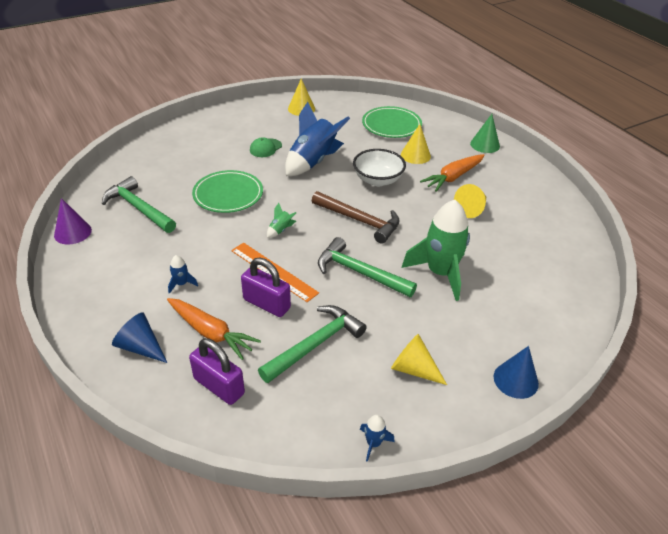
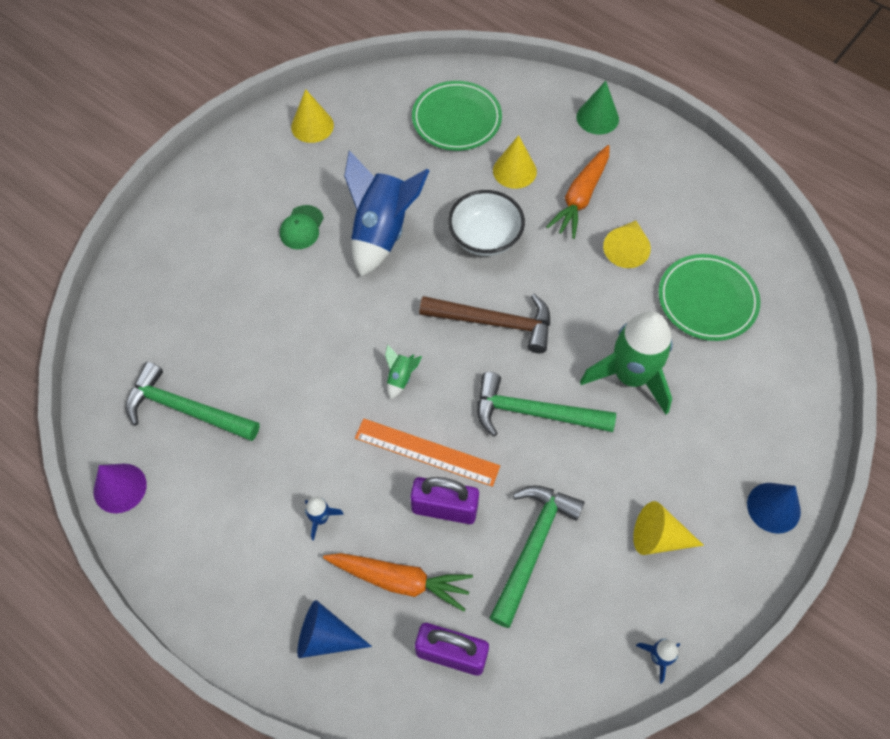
camera: 20 degrees left, 20 degrees up
(228, 194) = (296, 338): green plate -> green plate (707, 300)

